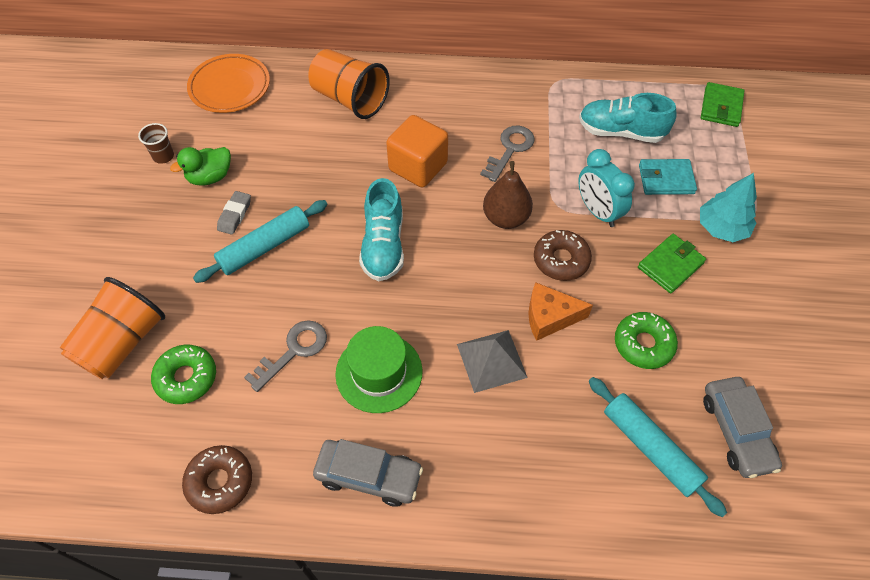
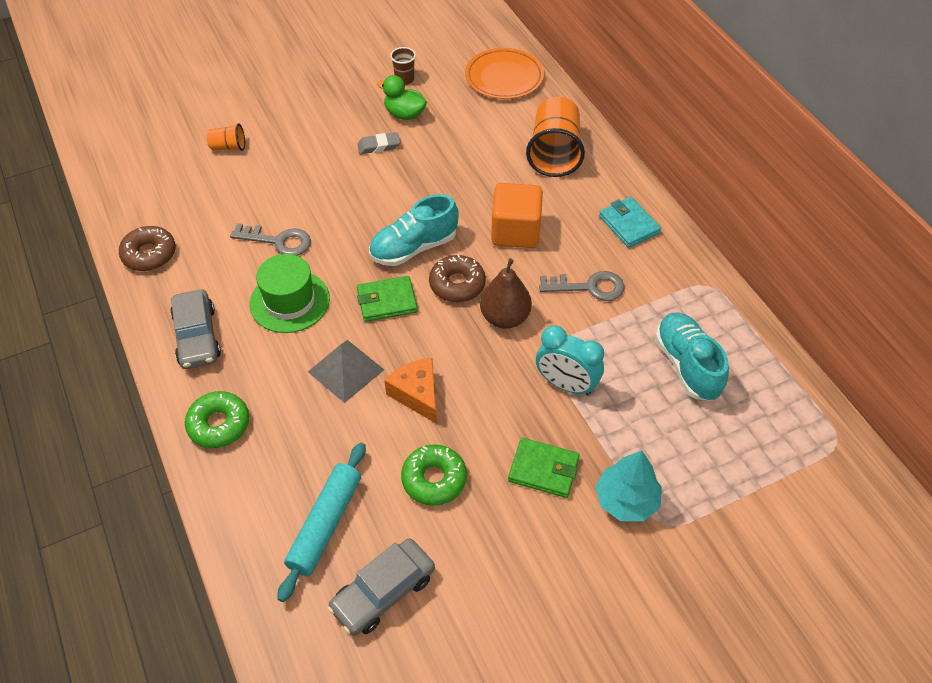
camera: 60 degrees right, 5 degrees down
(122, 343) = (228, 147): orange cup -> orange cup, size x0.48
(186, 378) = (220, 194): green donut -> green donut (219, 424)
(264, 247) = (361, 178): turquoise rolling pin -> none
(561, 260) = (486, 378): brown donut -> brown donut (457, 284)
(598, 211) = (566, 385): turquoise clock -> turquoise clock turned 90 degrees counterclockwise
(666, 179) = (653, 427): turquoise wallet -> turquoise wallet (629, 225)
(721, 107) = (804, 443): green wallet -> green wallet (387, 301)

